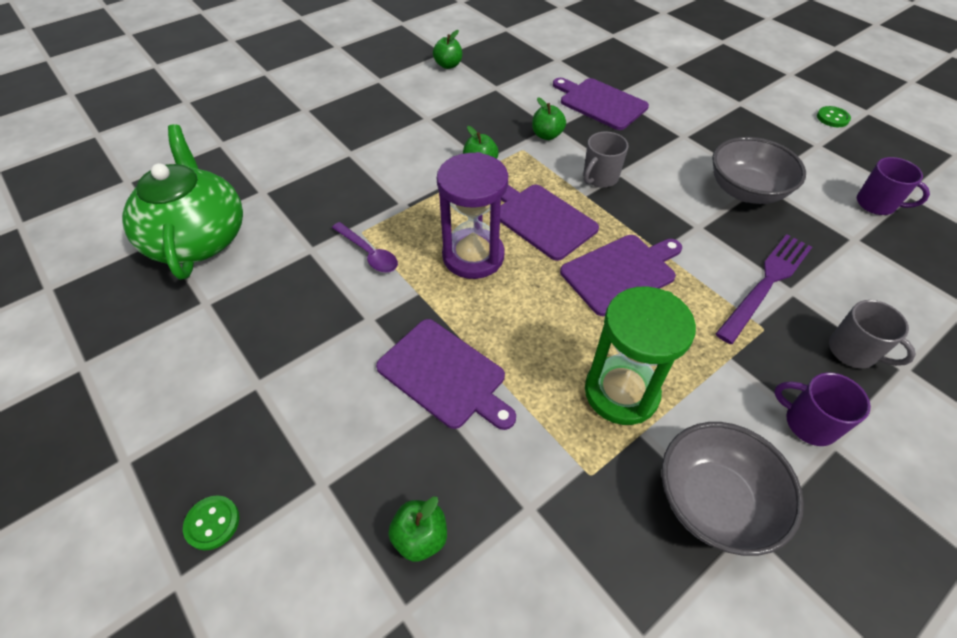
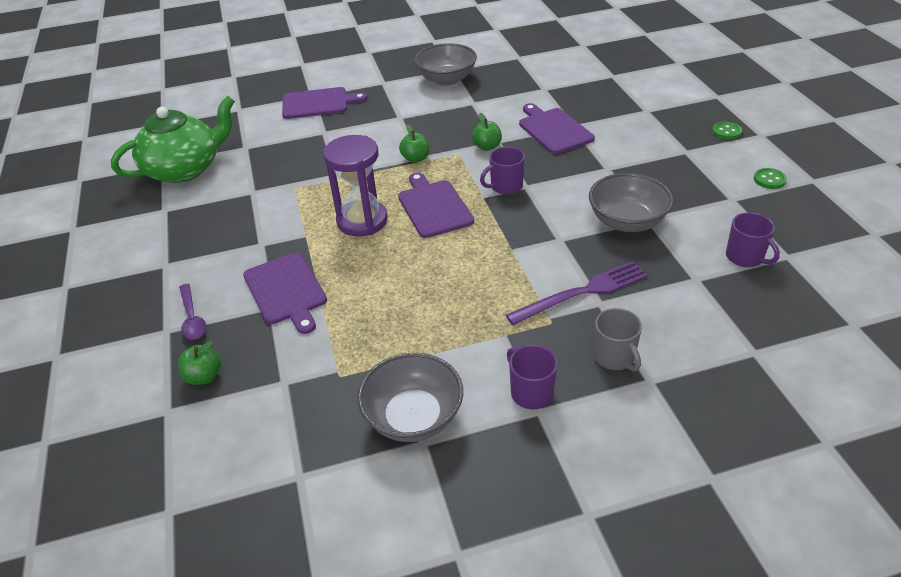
camera: 25 degrees right, 10 degrees down
(198, 238) = (185, 169): green teapot -> green teapot turned 45 degrees clockwise
(212, 523) = (92, 333): green button -> green button (726, 132)
(369, 253) = (289, 203): purple spoon -> purple spoon (192, 318)
(448, 65) = (446, 79): green apple -> grey bowl
(599, 178) = (505, 186): grey mug -> purple mug
(621, 272) = (467, 257): purple cutting board -> purple cutting board (318, 103)
(621, 392) = (401, 334): green hourglass -> none

